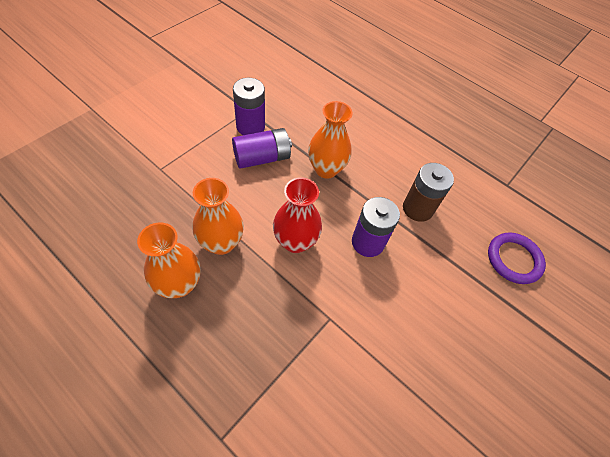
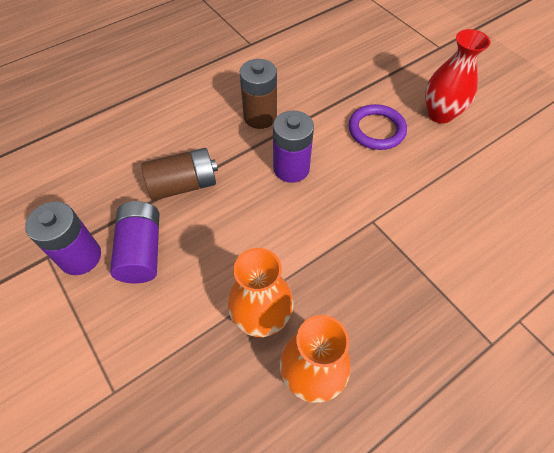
camera: 70 degrees left, 0 degrees up
(295, 241) = (276, 235): red vase -> red vase (440, 114)
(326, 169) = (183, 185): orange vase -> brown battery
(513, 259) = (330, 66): purple ring -> purple ring (376, 130)

